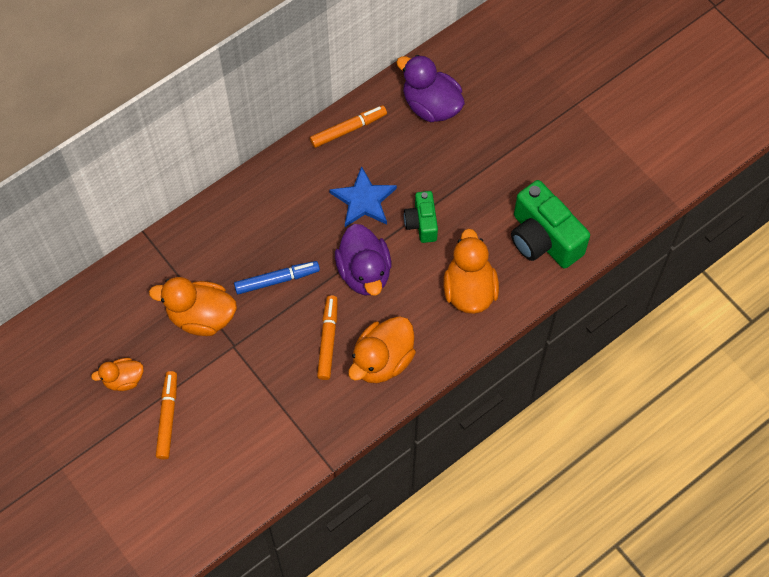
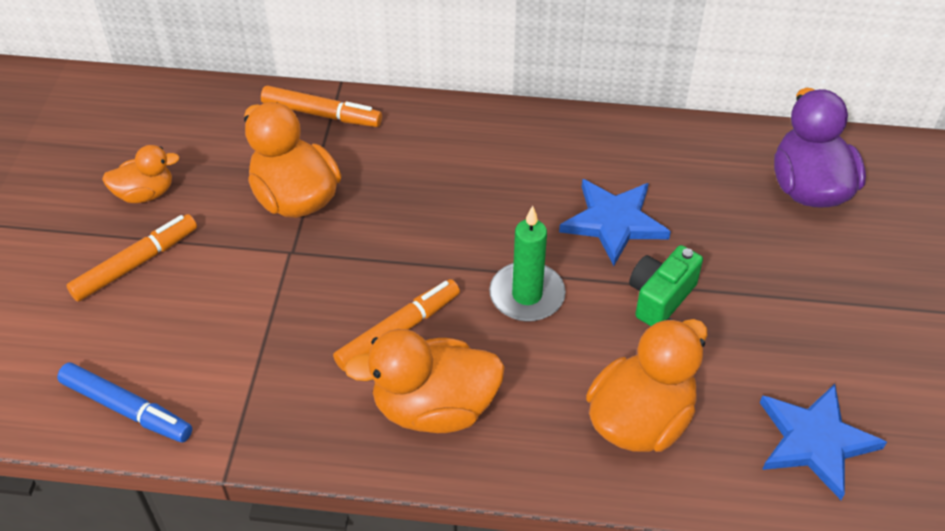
camera: 45 degrees right, 15 degrees down
(123, 380) = (145, 193): orange duck -> orange duck turned 135 degrees clockwise
(277, 280) = (418, 225): blue marker -> blue marker (127, 409)
(348, 129) = (676, 143): orange marker -> orange marker (321, 114)
(364, 272) = (527, 295): purple duck -> green candle
(543, 239) = (815, 441): green camera -> blue star

